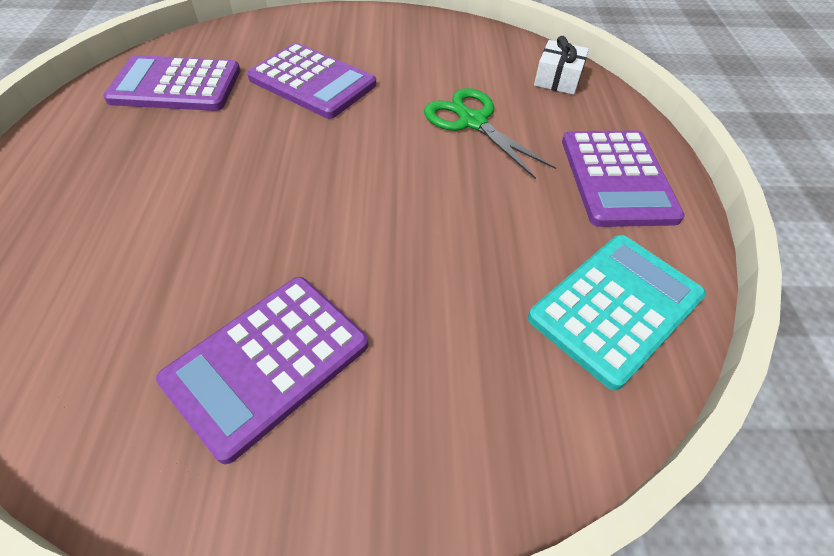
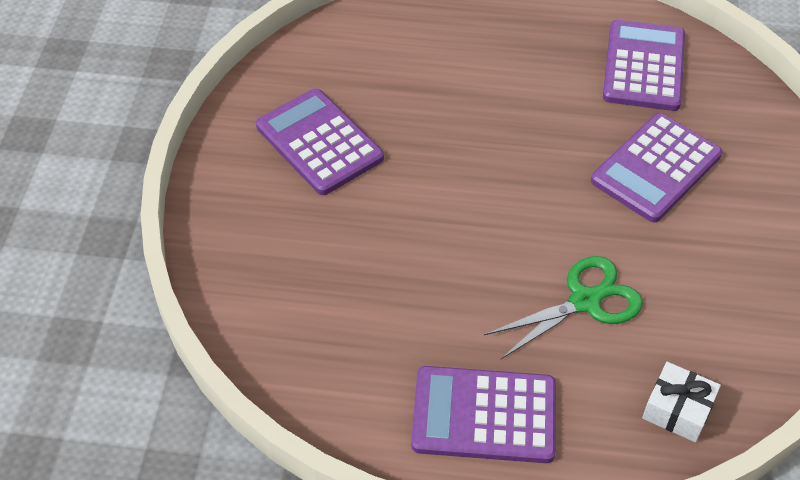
camera: 100 degrees right, 0 degrees up
(616, 307) = (324, 360): turquoise calculator -> none

